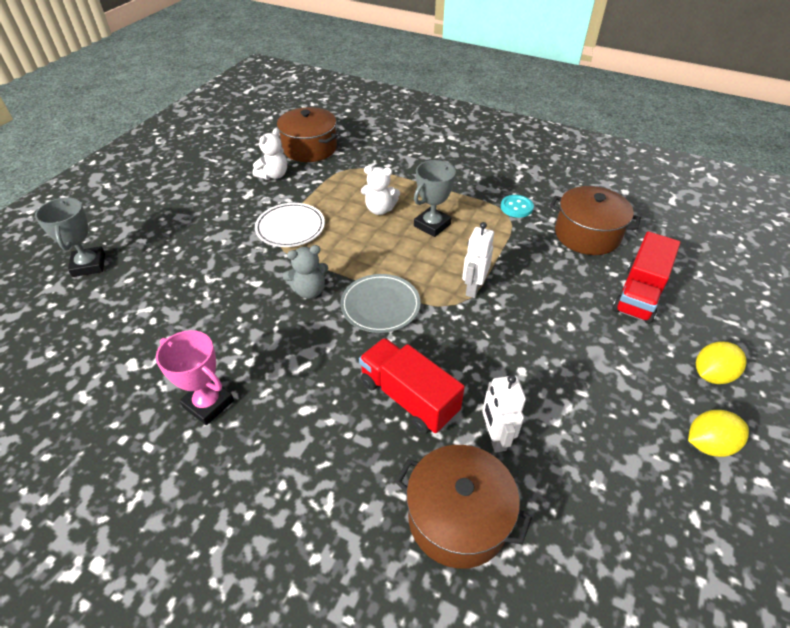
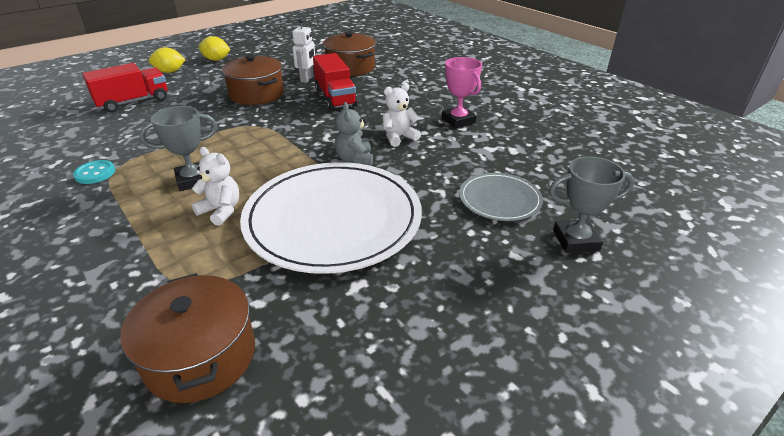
camera: 155 degrees left, 10 degrees down
(89, 265) = (575, 240): grey trophy -> grey trophy turned 75 degrees clockwise
(273, 175) = (302, 310): white teddy bear -> white teddy bear (398, 137)
(290, 227) = (333, 219): white plate -> white plate, size x2.04
(309, 291) = (355, 159): grey teddy bear -> grey teddy bear turned 105 degrees counterclockwise
(380, 305) = (308, 137): grey plate -> grey plate (499, 199)
(473, 288) = (230, 130): white robot -> none
(587, 234) = (88, 138): brown pot -> brown pot (257, 94)

